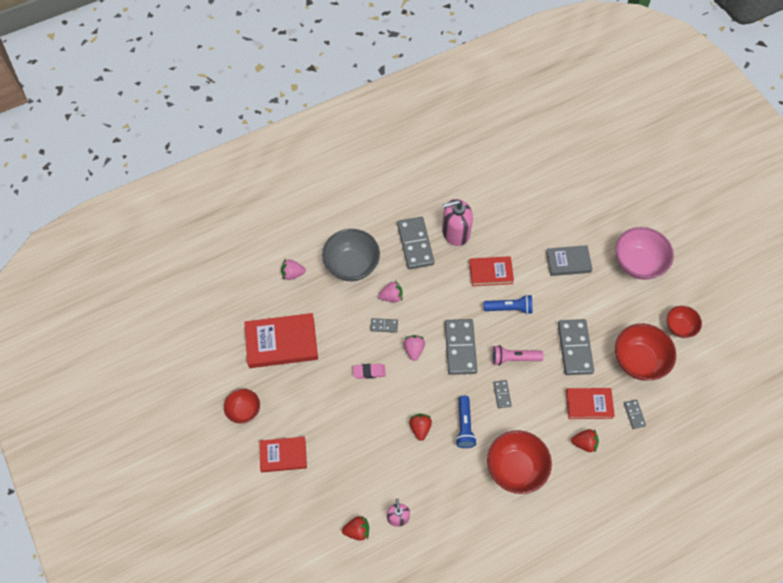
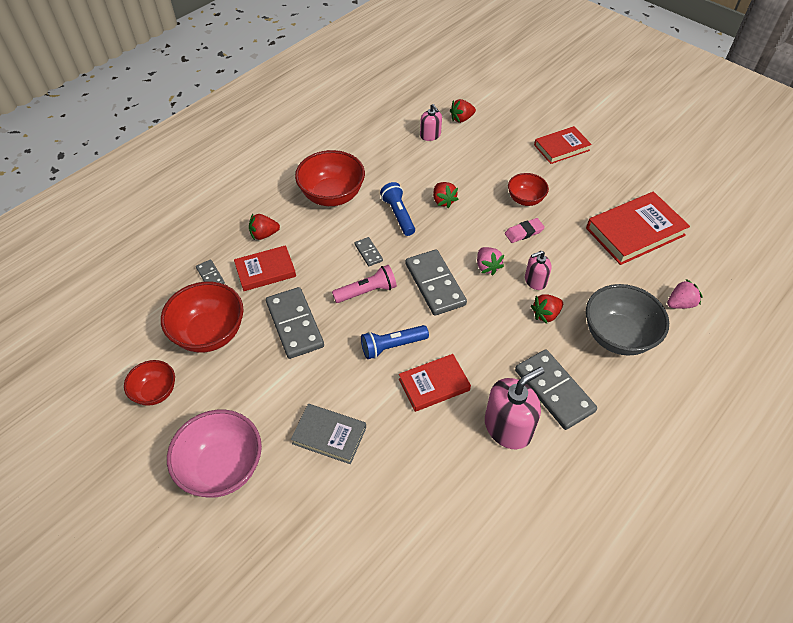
camera: 160 degrees right, 10 degrees down
(244, 410) = (624, 168): red bowl -> red bowl (525, 199)
(384, 326) = (535, 281): grey domino -> pink soap dispenser
(391, 297) = (546, 314): pink strawberry -> red strawberry
(568, 262) = (329, 435): grey book -> grey book turned 45 degrees clockwise

